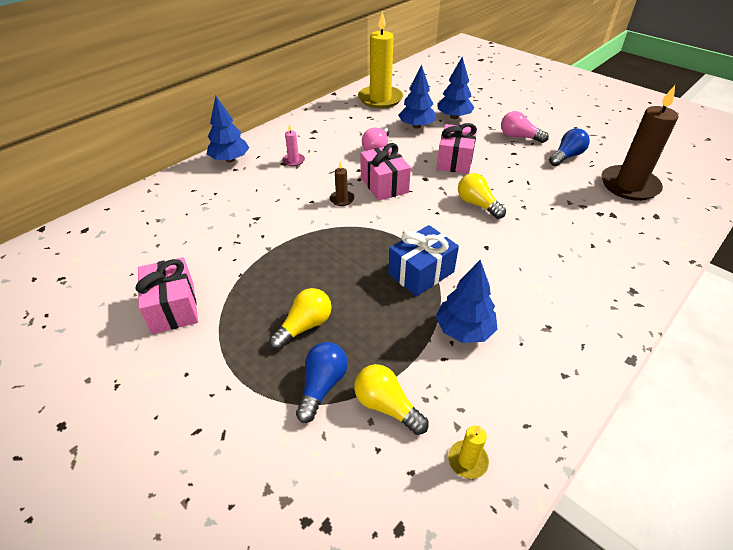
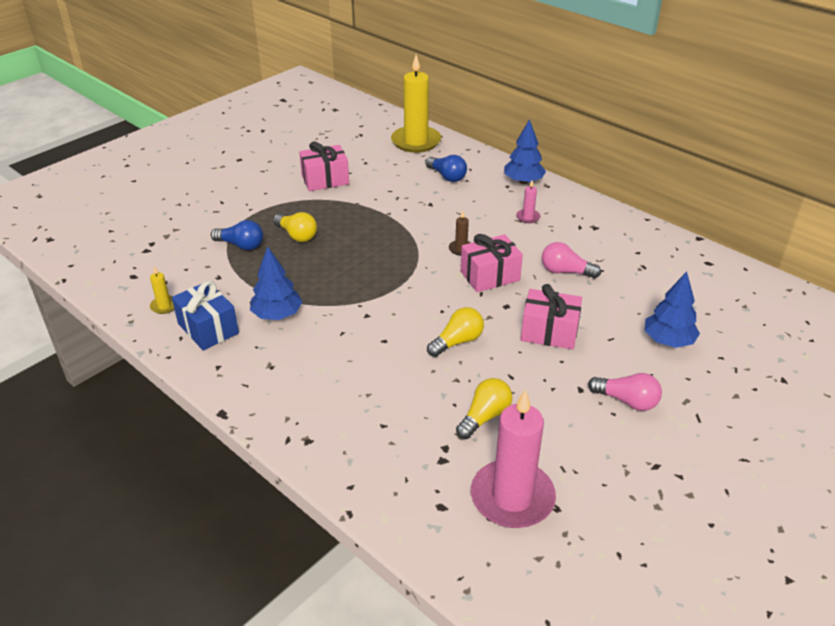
camera: 90 degrees right, 5 degrees down
(380, 99) = (697, 276): yellow candle -> yellow candle (416, 142)
(386, 406) = (216, 273): yellow light bulb -> yellow light bulb (484, 417)
(416, 126) = (629, 305): blue tree -> none
(421, 273) = (349, 295): blue gift -> blue gift (208, 328)
(519, 137) = (627, 401): pink light bulb -> pink light bulb turned 90 degrees clockwise
(566, 156) = (581, 444): blue light bulb -> blue light bulb (447, 176)
(629, 185) = (512, 497): brown candle -> pink candle

